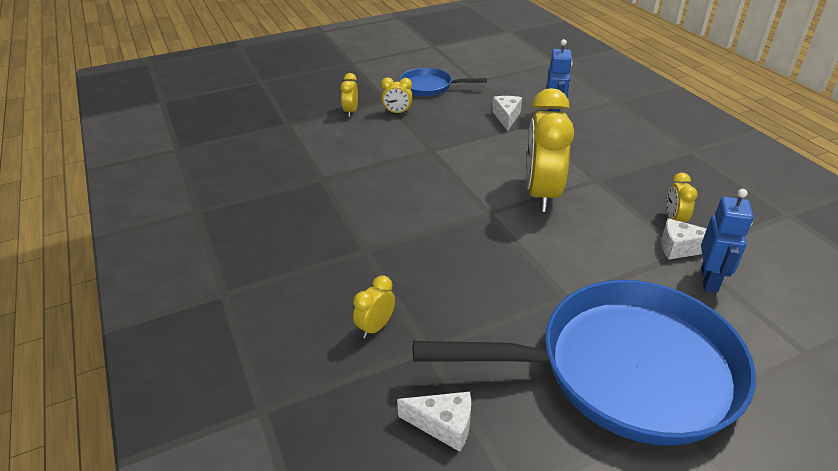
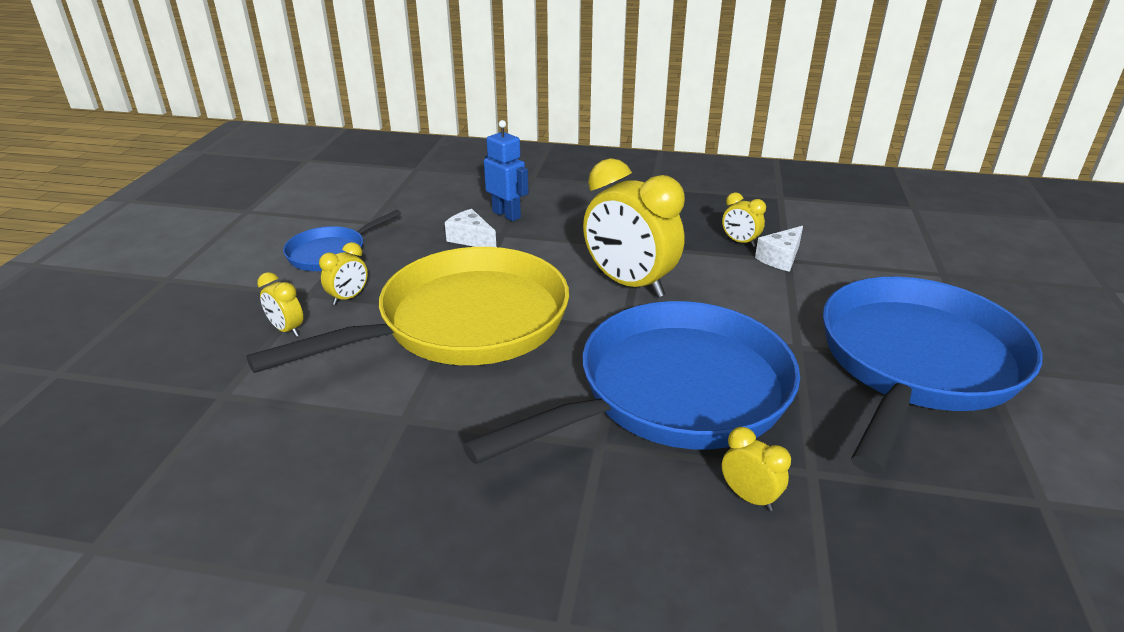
camera: 55 degrees left, 5 degrees down
(375, 327) = (749, 497): yellow clock -> yellow clock turned 150 degrees clockwise
(419, 156) = (462, 323): none -> yellow pan
(443, 259) = (672, 393): none -> blue pan
(443, 425) = (935, 512): white cheese -> none
(709, 280) = (831, 268): blue robot -> none

